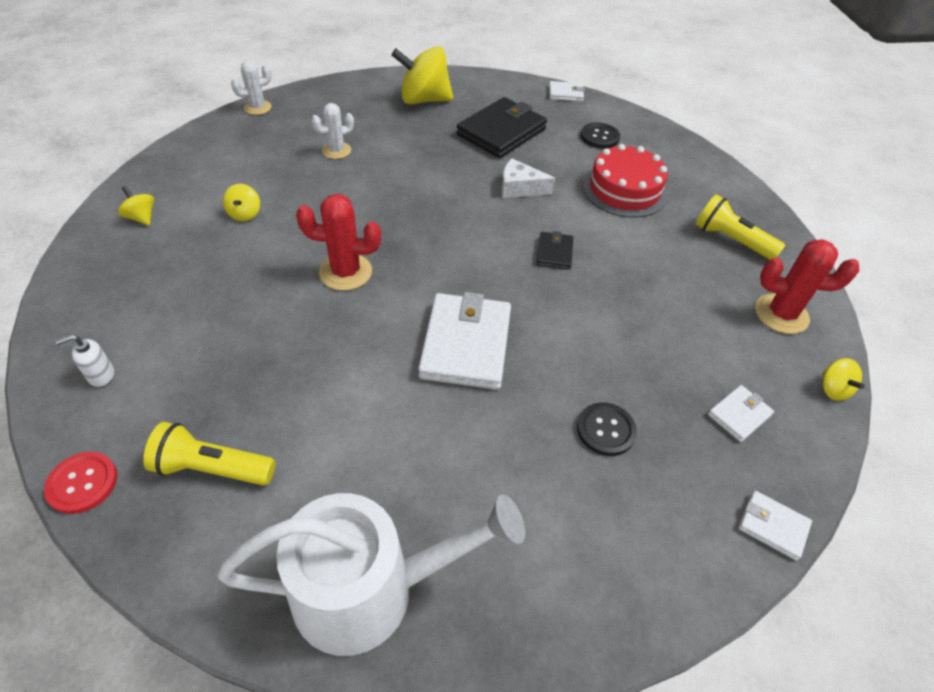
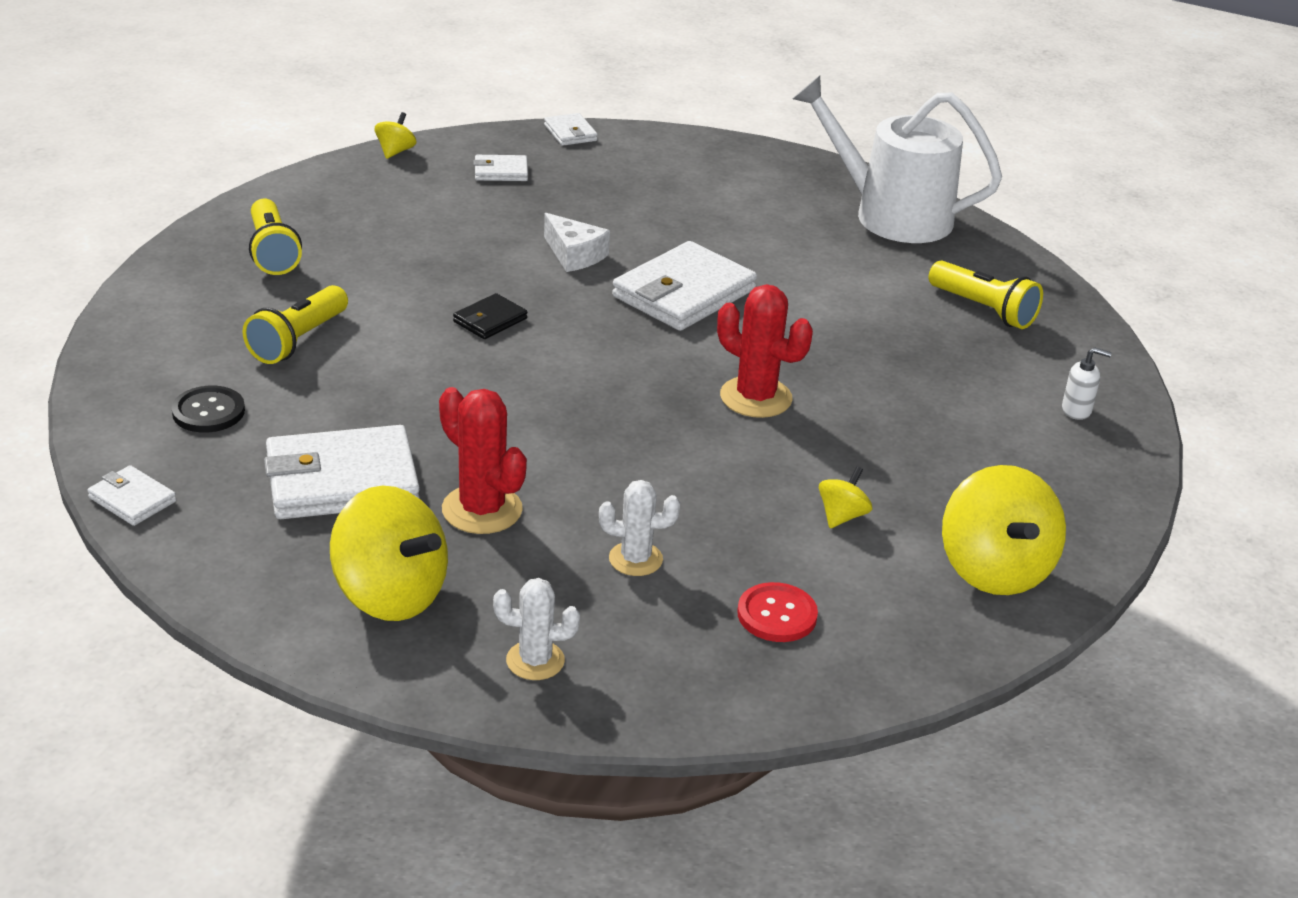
camera: 145 degrees left, 15 degrees down
(82, 483) = (1102, 342): red button -> red button (777, 615)
(141, 218) = (994, 570): yellow spinning top -> yellow spinning top, size x2.12
(257, 107) = (710, 710): white cactus -> white cactus (535, 661)
(501, 132) = (342, 480): black wallet -> white wallet
(519, 188) = (431, 397): white cheese -> white cheese (574, 255)
(605, 430) = (625, 206): black button -> none
(624, 189) = (298, 340): red cake -> yellow flashlight
(781, 314) = (343, 195): red cactus -> red cactus (482, 510)

